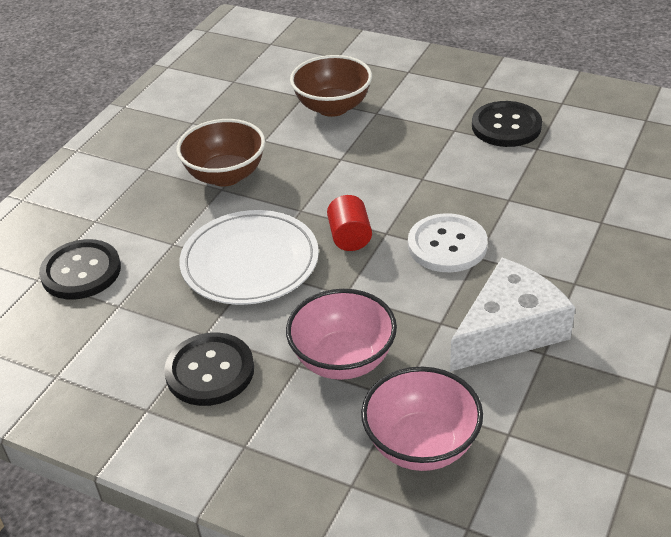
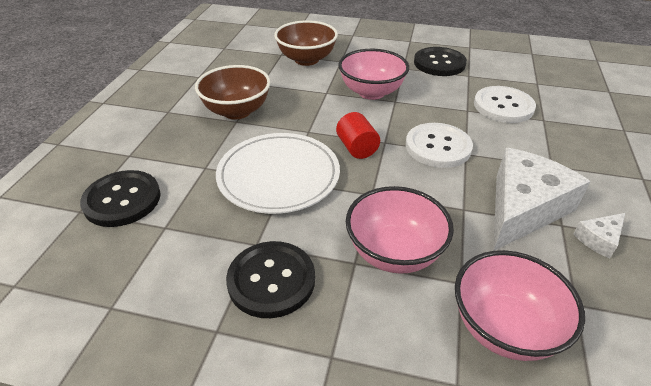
camera: 15 degrees left, 0 degrees up
(397, 163) = (371, 92): none -> pink bowl
(559, 198) = (503, 106): none -> white button
(576, 374) = (599, 239): none -> white cheese

